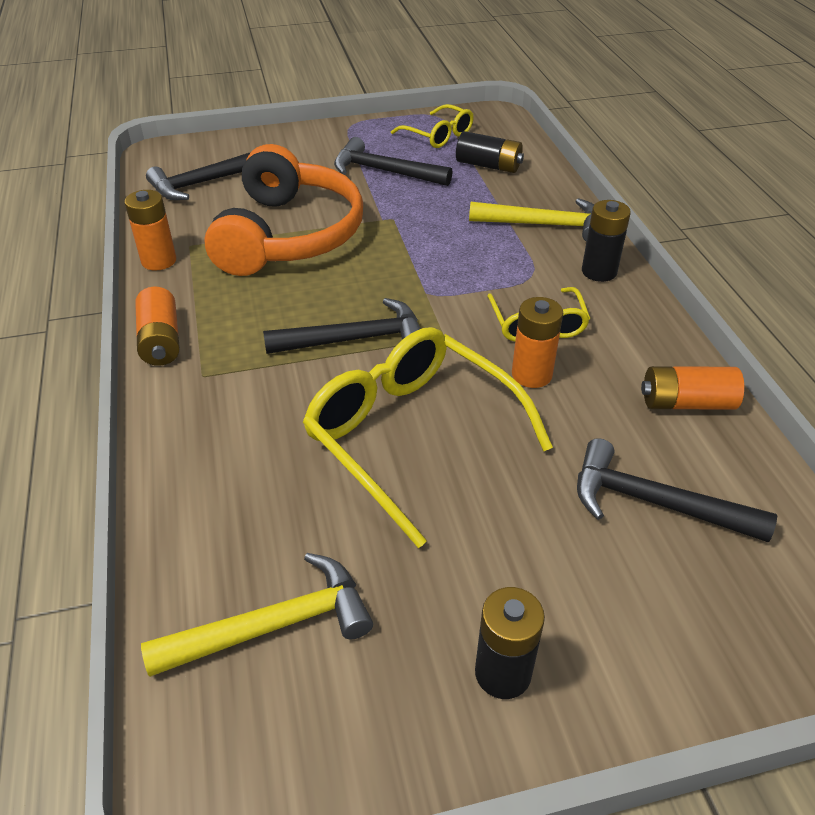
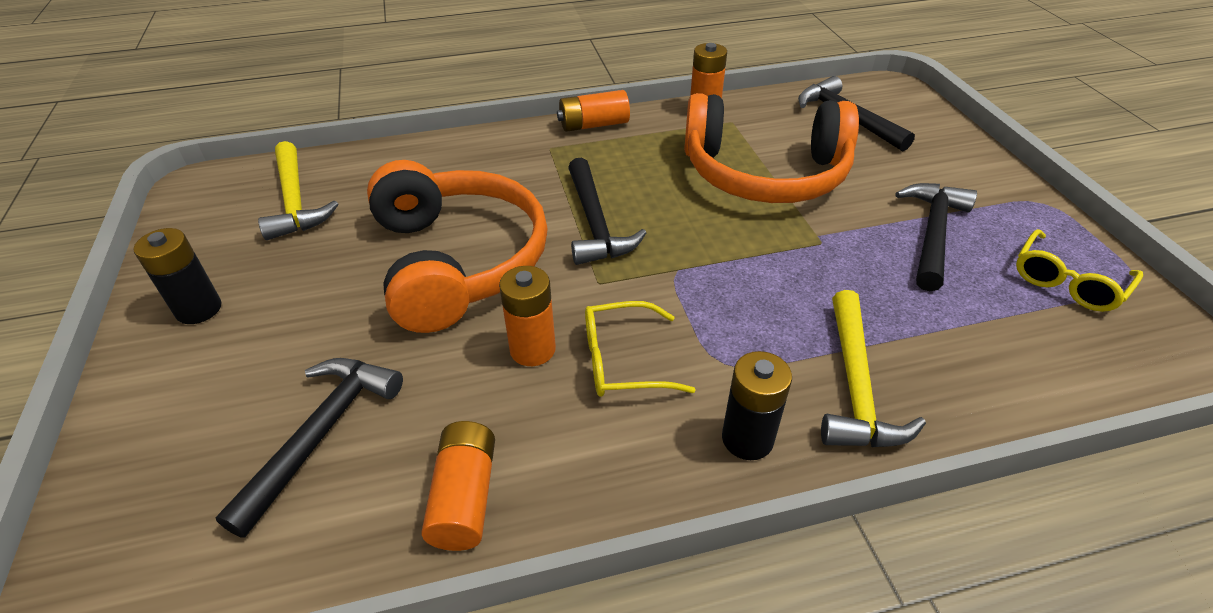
camera: 90 degrees right, 0 degrees up
(412, 436) = (457, 261): yellow glasses -> orange headphones
(488, 165) = (1004, 333): black battery -> none

